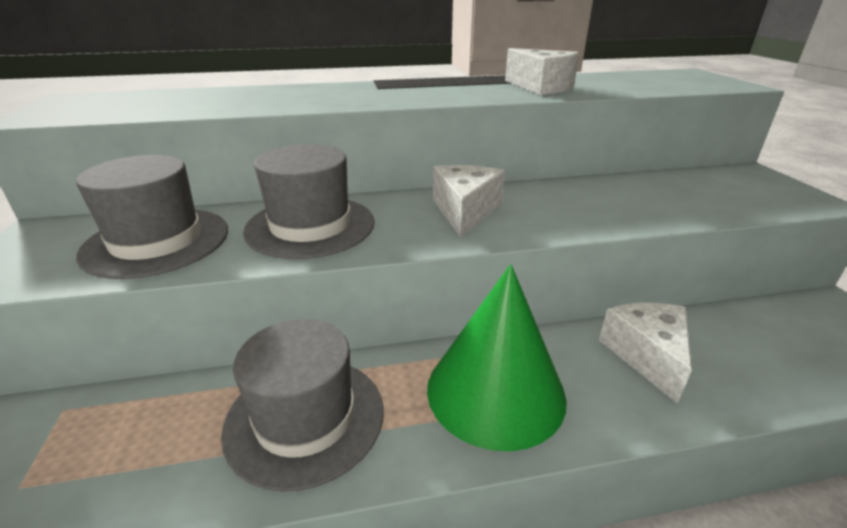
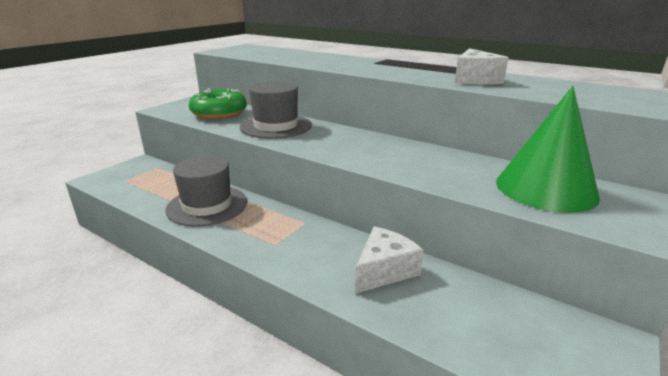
camera: 45 degrees right, 5 degrees down
(157, 242) = (219, 113): grey hat -> green donut
(465, 211) = (353, 144): white cheese -> none
(495, 391) = (283, 237): green cone -> green cone (545, 188)

